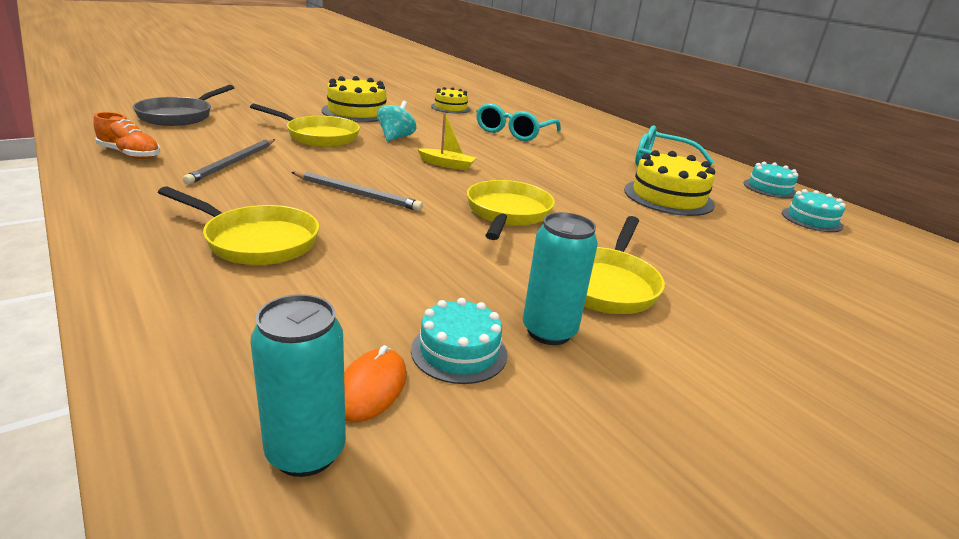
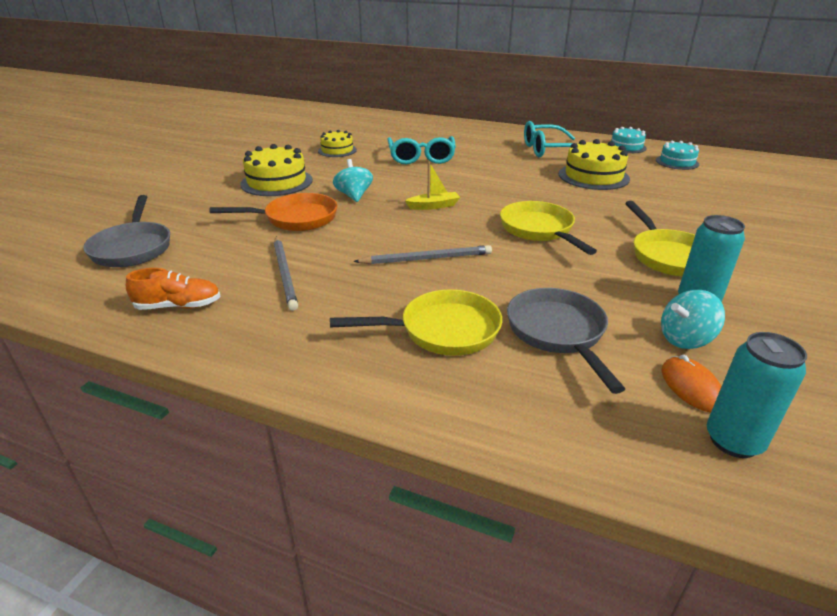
camera: 30 degrees left, 5 degrees up
(318, 136) = (295, 219): yellow pan -> orange pan
(344, 287) = (558, 333): none -> grey pan
(459, 351) = (685, 339): turquoise cake -> turquoise spinning top

